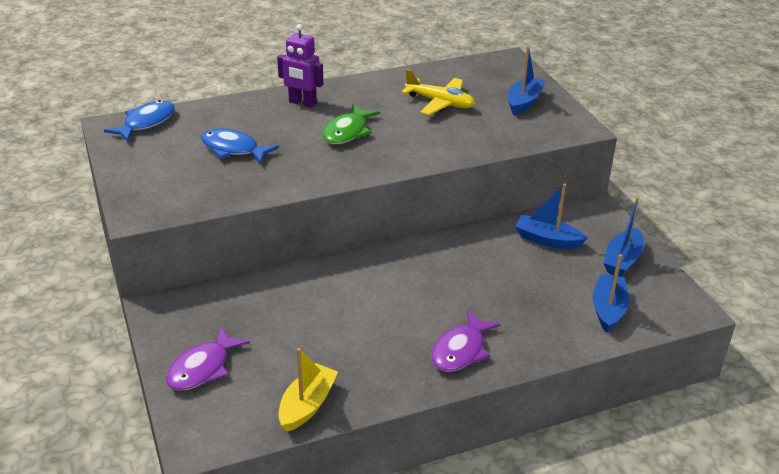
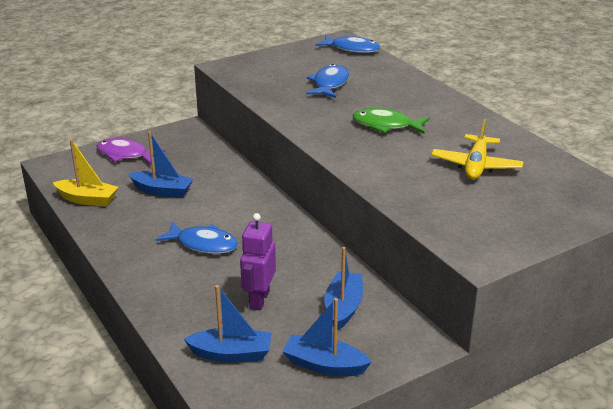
camera: 80 degrees right, 5 degrees down
(302, 103) = (425, 100): purple robot -> purple robot (259, 300)
(431, 314) = (203, 244): none -> blue fish
(460, 350) = (155, 263): purple fish -> none
(524, 102) = (517, 216): blue boat -> blue boat (162, 191)

